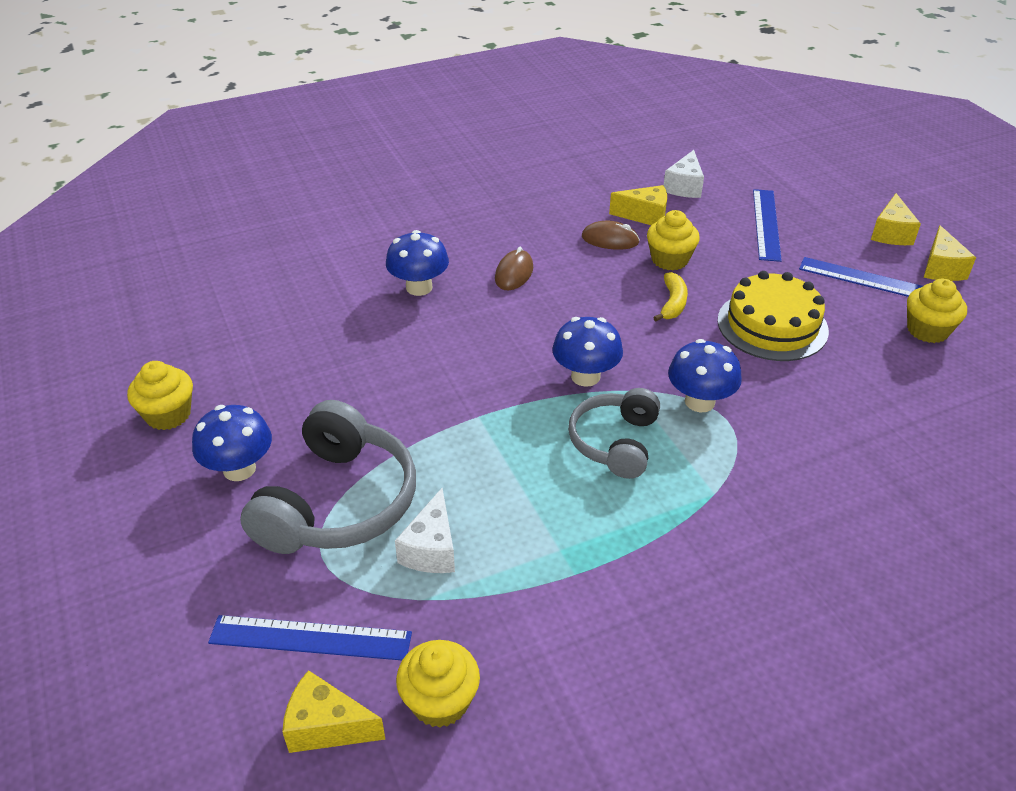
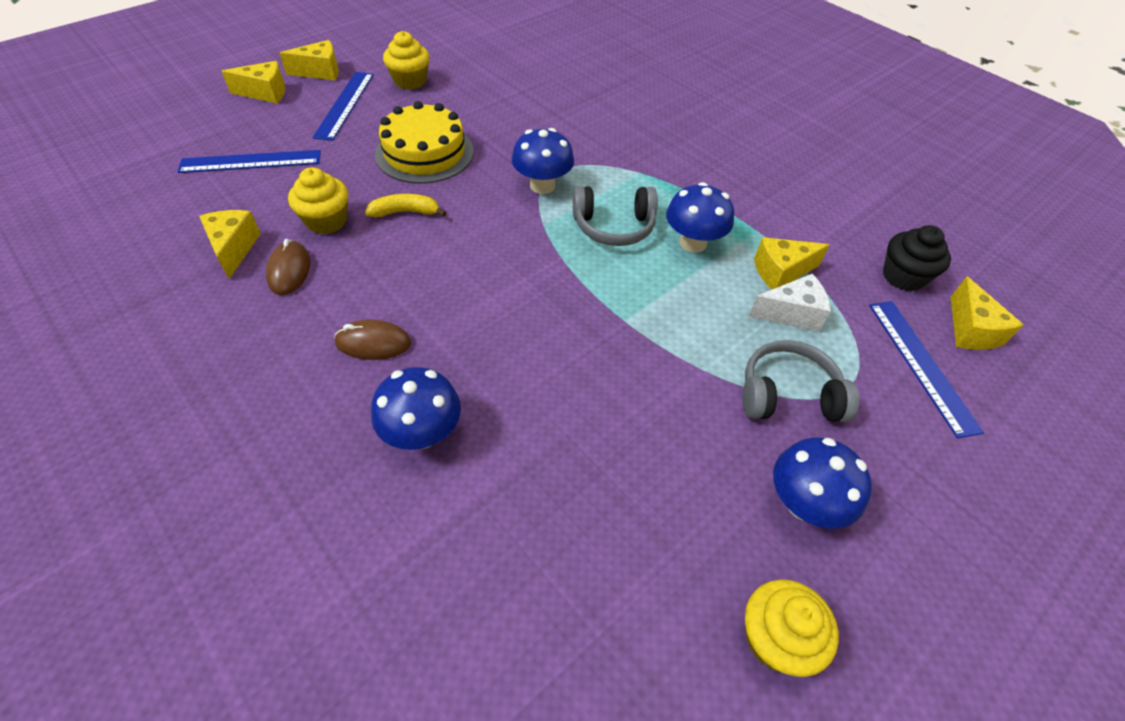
camera: 110 degrees left, 10 degrees up
(338, 502) = (788, 395): grey headphones -> grey headphones, size x0.63
(440, 701) = (903, 276): yellow cupcake -> black cupcake
(495, 567) = (781, 272): none -> yellow cheese
(585, 376) = (537, 256): blue mushroom -> blue mushroom (693, 243)
(684, 187) = (165, 223): white cheese -> none

